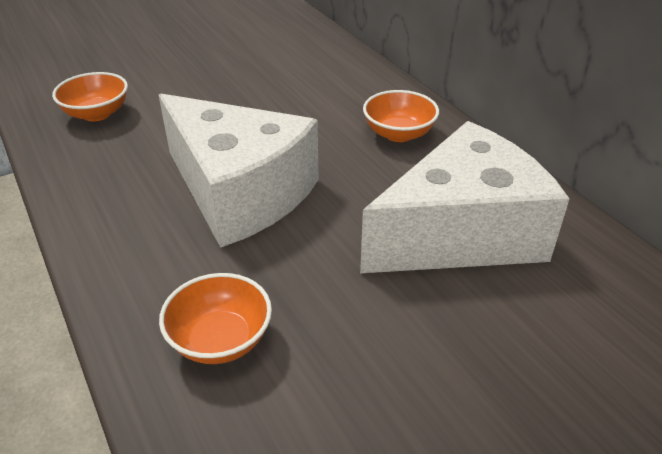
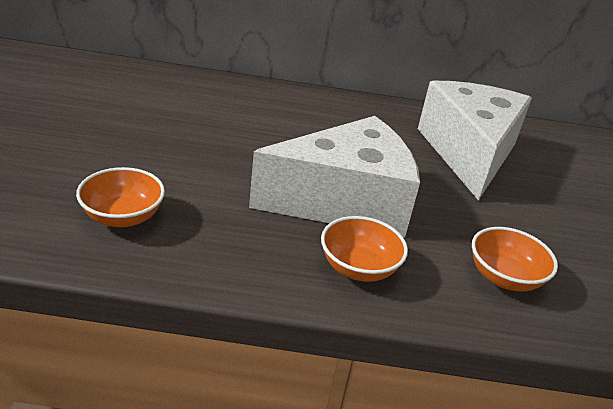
camera: 60 degrees left, 5 degrees down
(399, 134) = (343, 118): orange bowl -> orange bowl (358, 268)

